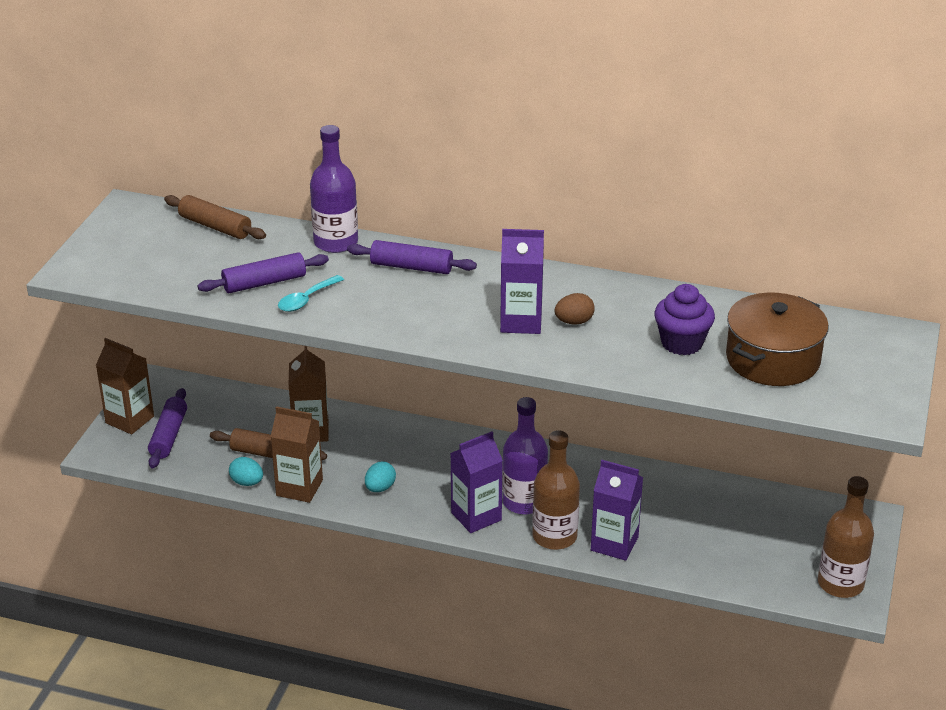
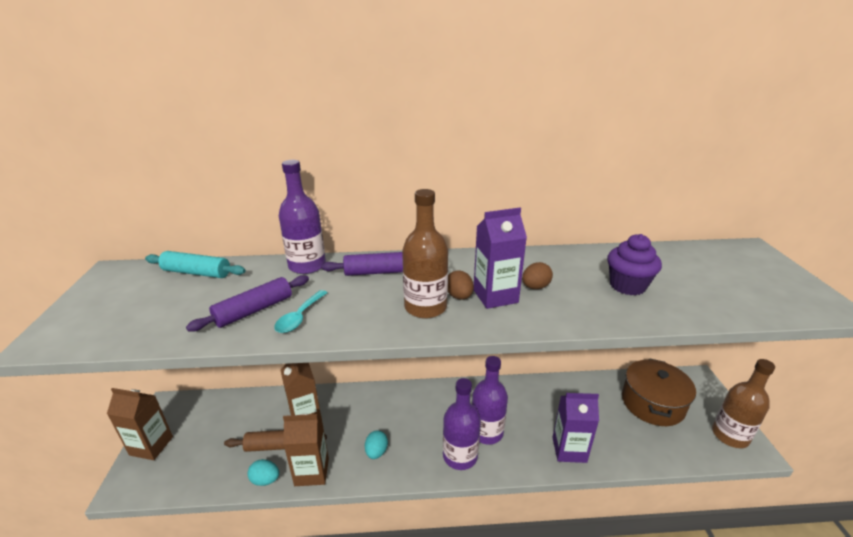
camera: 20 degrees left, 5 degrees down
(169, 435) = (188, 452): purple rolling pin -> none
(215, 226) = (197, 272): brown rolling pin -> turquoise rolling pin
(476, 516) = (460, 456): purple carton -> purple bottle
(481, 314) = (459, 296): none -> brown egg
(554, 536) = (525, 456): brown bottle -> brown bottle (425, 307)
(772, 359) = (700, 283): brown pot -> brown pot (652, 403)

